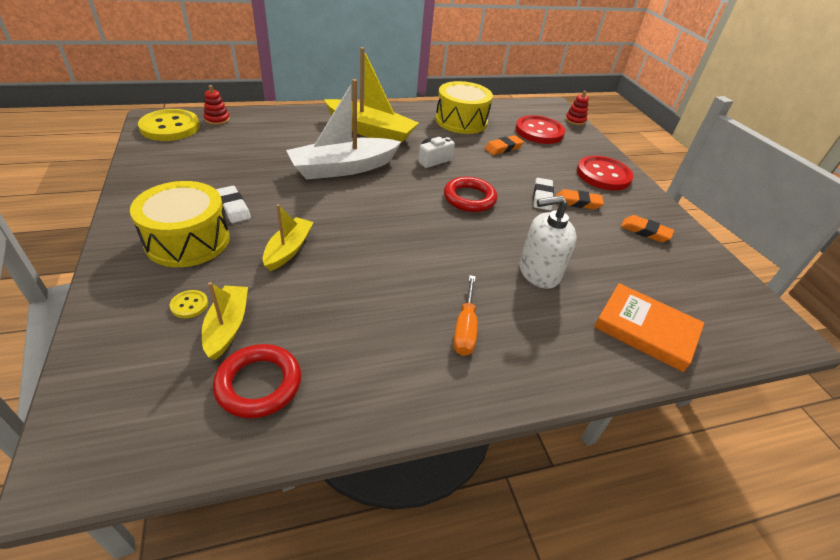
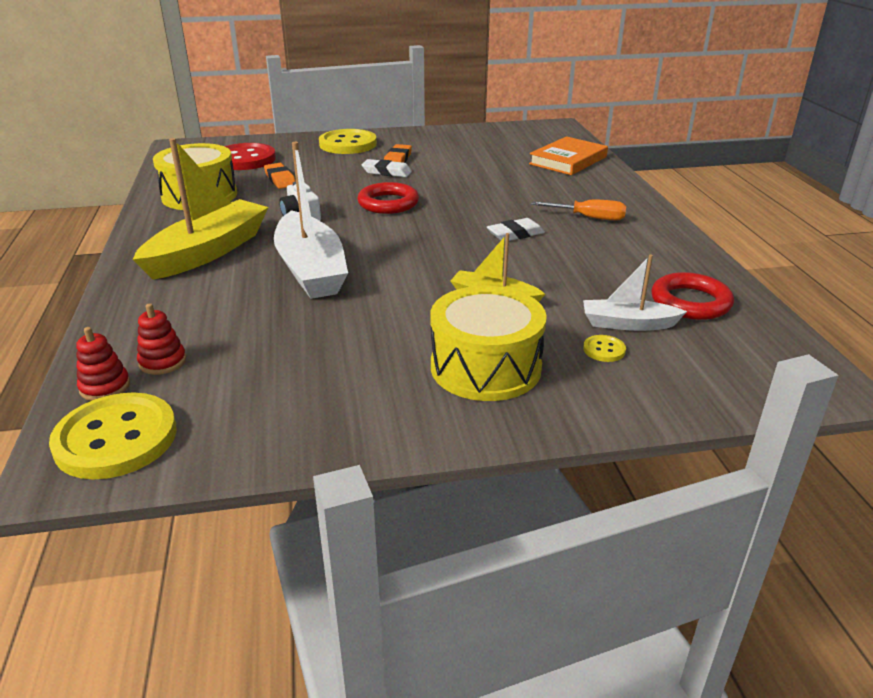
camera: 80 degrees left, 10 degrees down
(227, 327) = (627, 324): yellow boat -> white boat
(233, 207) = (406, 341): white eraser -> white eraser (515, 234)
(539, 272) = (508, 185): white soap dispenser -> none
(575, 120) = (223, 141): red stacking toy -> red stacking toy (162, 362)
(603, 175) = (348, 144): red button -> yellow button
(645, 232) = (444, 143): orange eraser -> none

